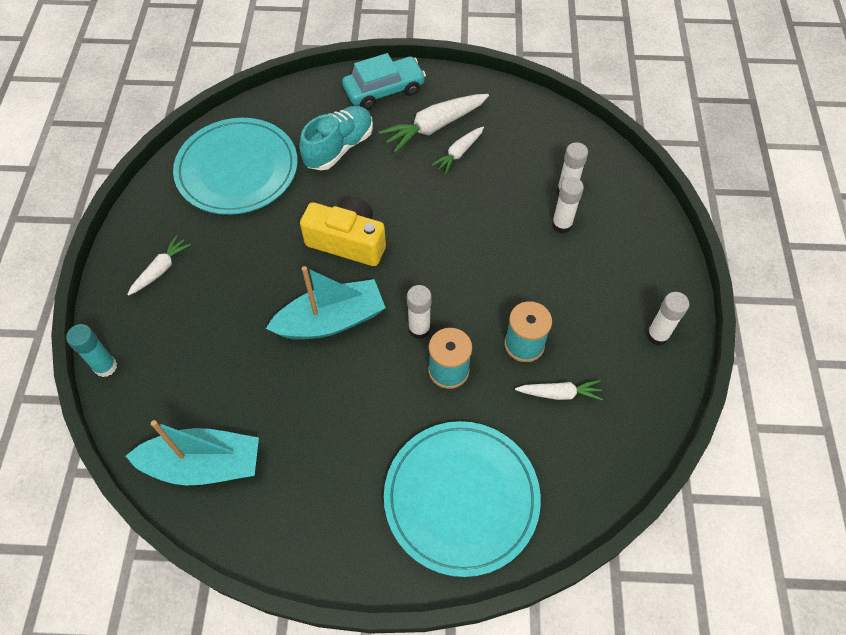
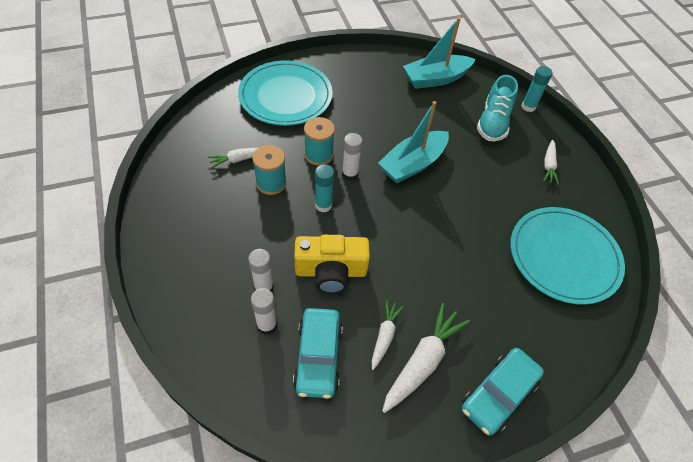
camera: 155 degrees right, 5 degrees down
(339, 148) = (497, 306): turquoise shoe -> turquoise shoe (493, 123)
(348, 241) = (435, 221): yellow camera -> yellow camera (331, 272)
(468, 296) = (323, 205): none -> turquoise glue stick
(525, 154) = (318, 357): none -> turquoise car
(657, 335) = (169, 215): white glue stick -> none

